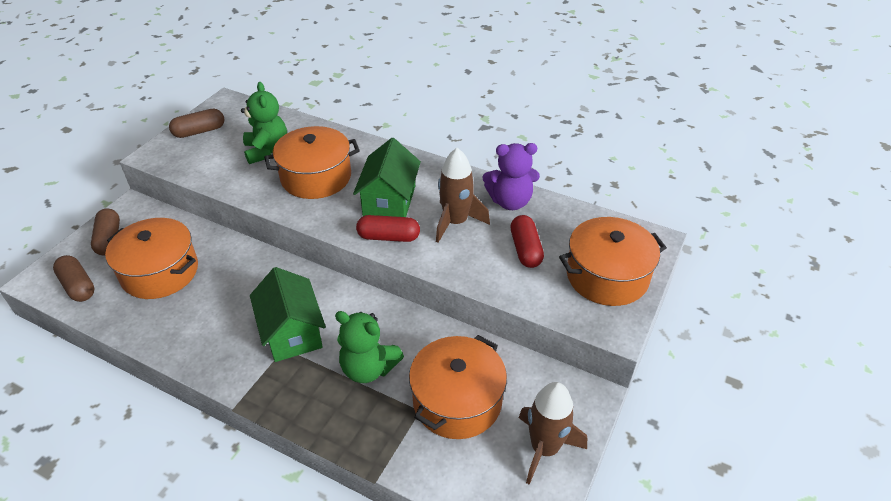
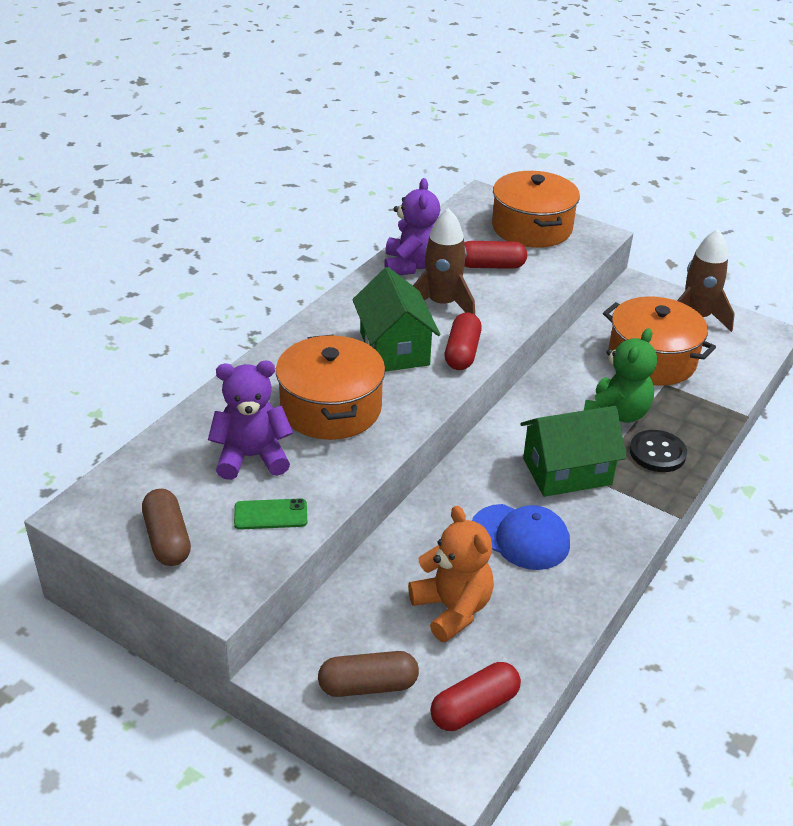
camera: 85 degrees left, 5 degrees down
(78, 286) = (474, 707): brown capsule -> red capsule
(160, 272) = (452, 609): orange pot -> orange teddy bear
(213, 164) = (270, 514): none -> green phone
(221, 305) = (520, 537): none -> blue cap
(267, 151) = (252, 457): green teddy bear -> purple teddy bear
(315, 397) = (657, 453): none -> black button
(389, 201) = (394, 348): green house -> green house turned 60 degrees clockwise

